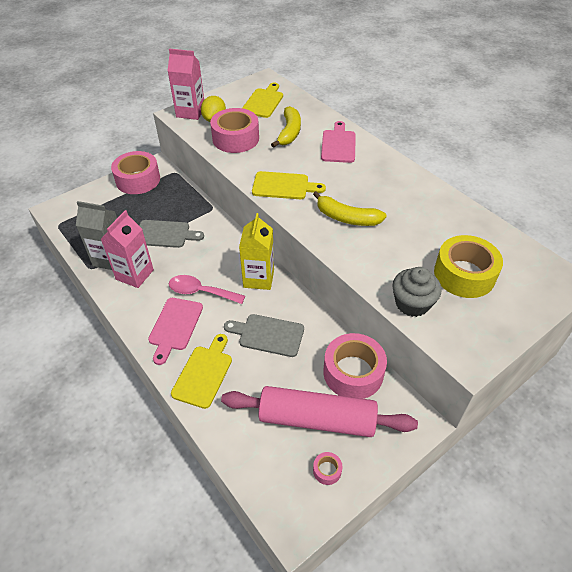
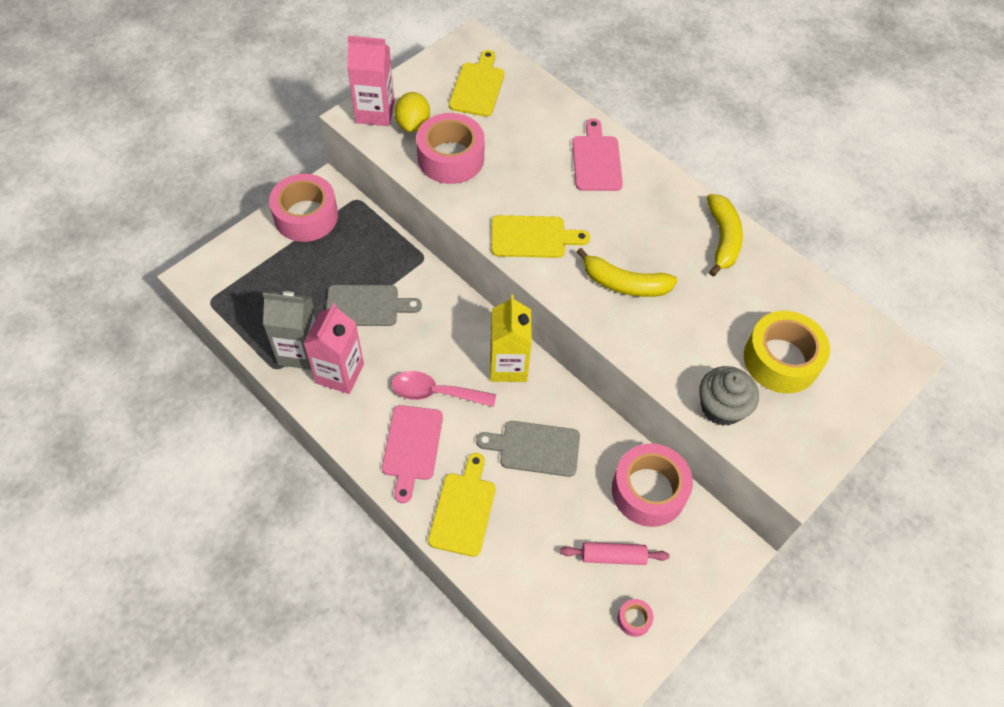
camera: 10 degrees left, 10 degrees up
(289, 132) = (524, 142): yellow banana -> yellow banana (722, 239)
(317, 419) = (613, 556): pink rolling pin -> pink rolling pin, size x0.46

